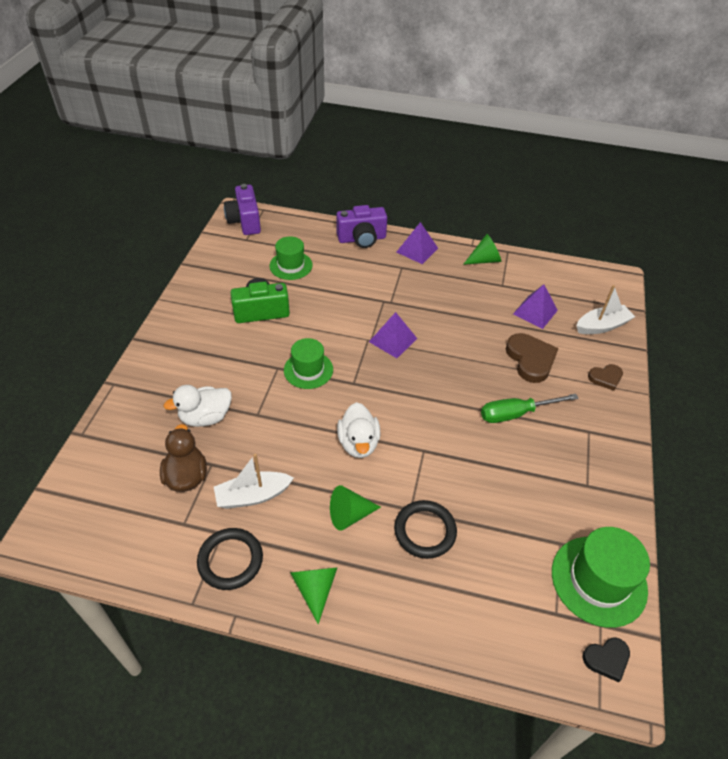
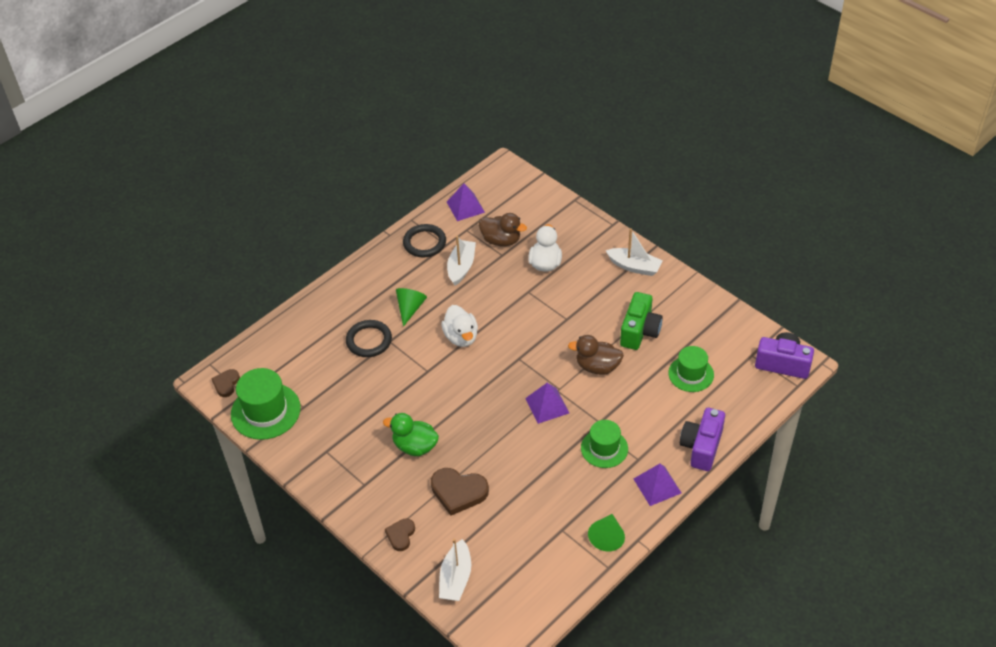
camera: 125 degrees right, 0 degrees up
(174, 344) = (634, 266): none -> white boat
(308, 370) = (551, 336): green hat -> green hat (604, 448)
(315, 589) = (376, 273): green cone -> none
(323, 324) = (597, 367): none -> brown duck
(358, 443) = (461, 337): white duck -> white duck turned 135 degrees counterclockwise
(516, 414) = (415, 446): green screwdriver -> green duck
(535, 312) = (509, 534): purple pyramid -> purple pyramid (465, 207)
(606, 659) = (226, 384): black heart -> brown heart

